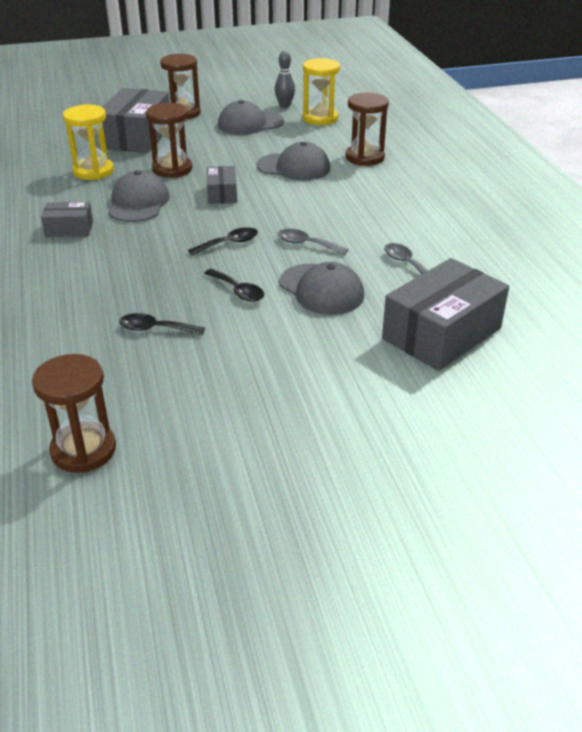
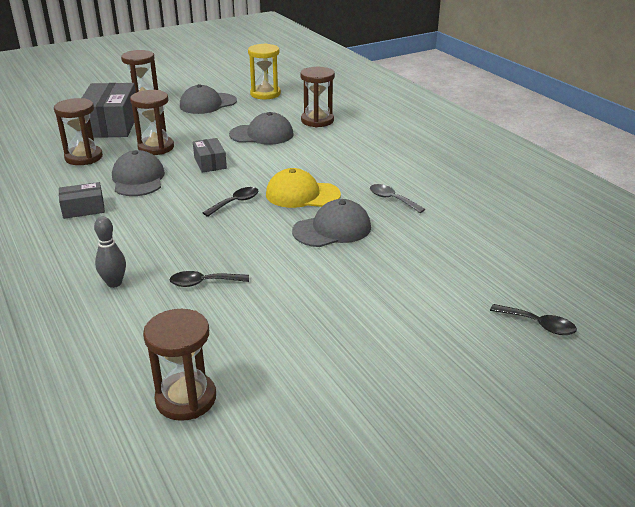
camera: 15 degrees left, 5 degrees down
(93, 171) = (84, 157): yellow hourglass -> brown hourglass
(238, 291) = (262, 240): black spoon -> black spoon (538, 325)
(284, 106) = (230, 87): grey bowling pin -> grey bowling pin (114, 283)
(306, 244) = (302, 194): grey spoon -> yellow cap
(321, 289) = (332, 229): grey cap -> grey cap turned 60 degrees counterclockwise
(441, 333) = (446, 250): grey box -> none

